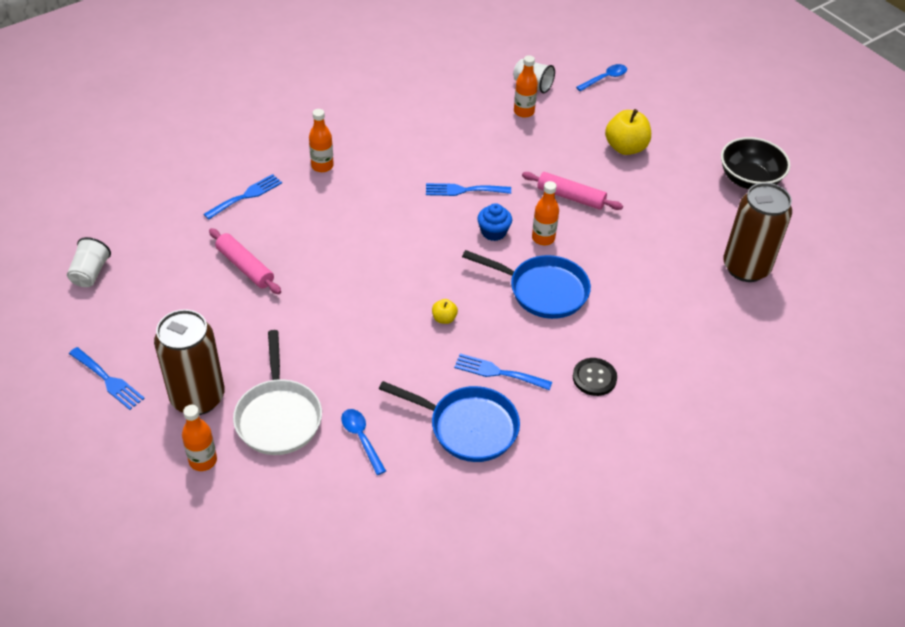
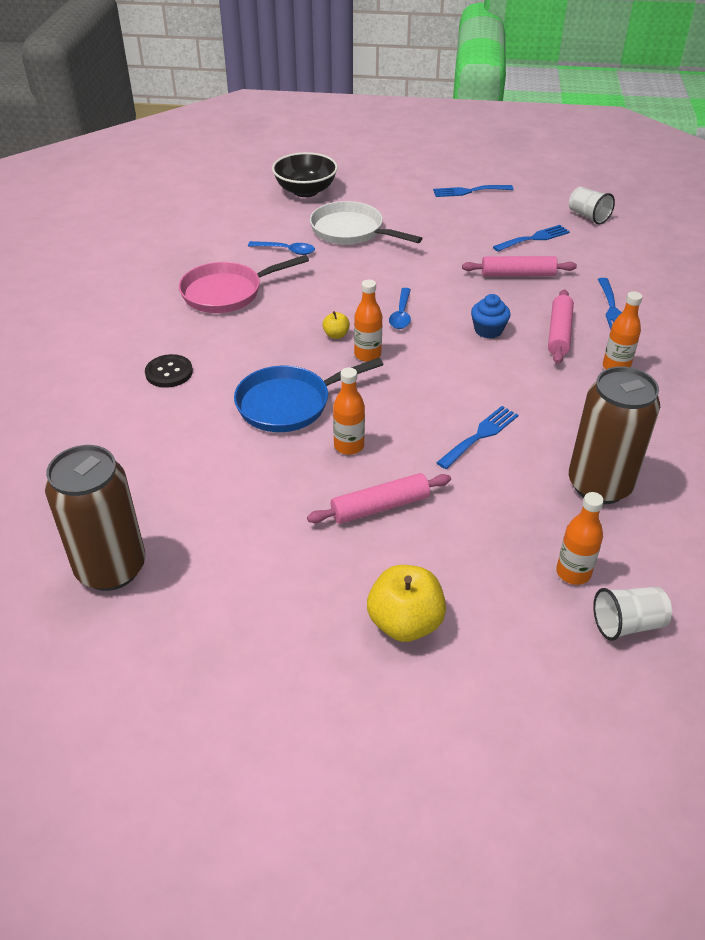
camera: 135 degrees right, 5 degrees down
(198, 397) = (410, 212): brown can -> brown can (599, 485)
(203, 460) = (356, 197): orange bottle -> orange bottle (367, 355)
(309, 208) = (559, 333): none -> pink rolling pin
(468, 427) = (227, 293): blue pan -> pink pan
(493, 232) = (398, 419): blue cupcake -> blue cupcake (488, 330)
(498, 372) = (248, 330): blue fork -> blue fork (534, 238)
(605, 78) = (574, 725): blue spoon -> blue spoon (401, 314)
(749, 179) = (205, 708): black bowl -> black bowl (305, 191)

